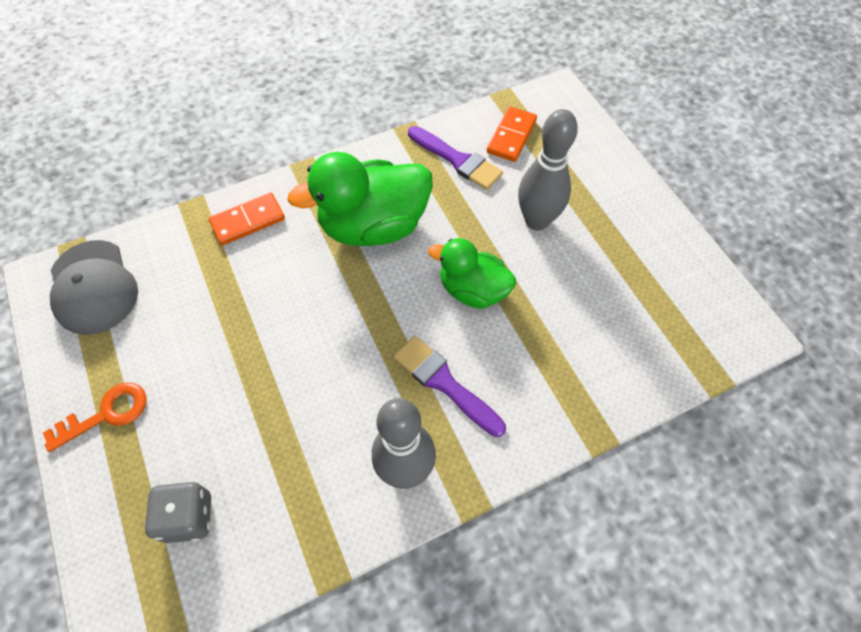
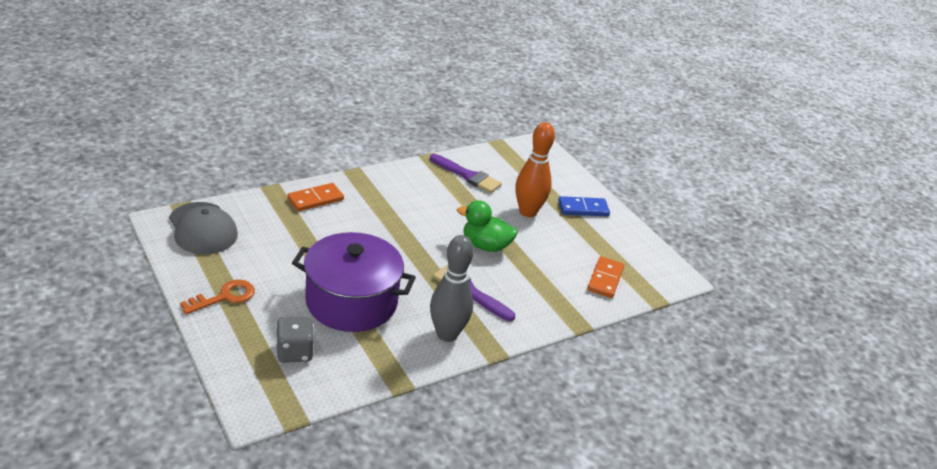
camera: 10 degrees left, 25 degrees down
(277, 412) = (351, 302): none -> purple pot
(373, 226) = (410, 208): green duck -> none
(511, 136) = (505, 165): orange domino -> orange domino (605, 279)
(537, 221) = (527, 212): grey bowling pin -> orange bowling pin
(616, 208) = (583, 208): none -> blue domino

